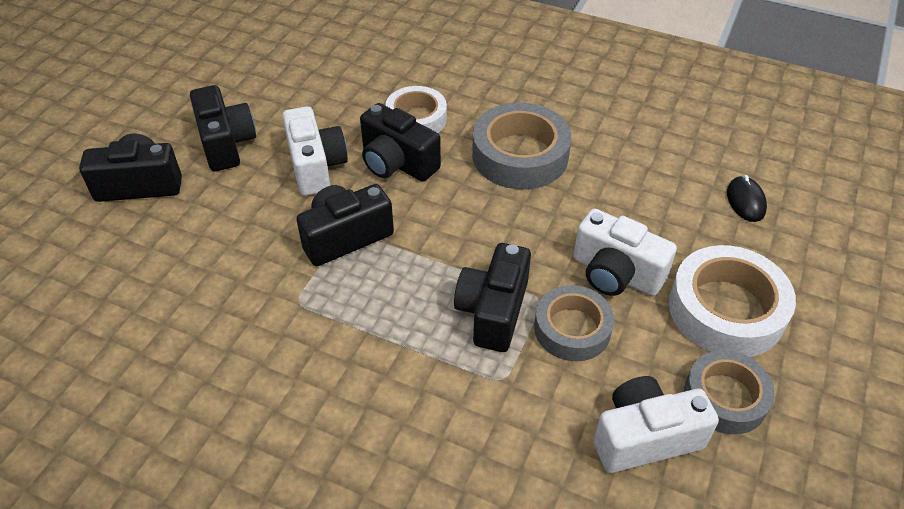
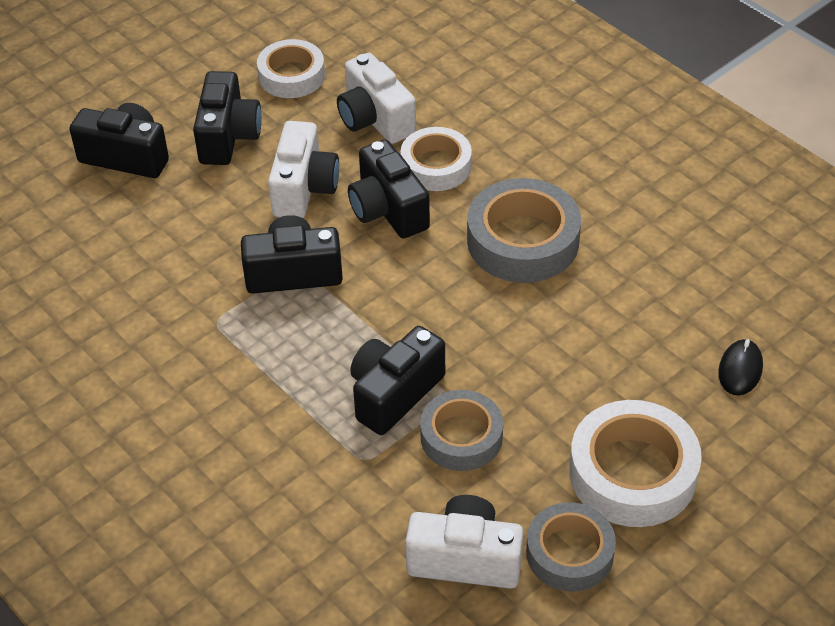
camera: 25 degrees right, 0 degrees up
(257, 83) = (291, 76): none -> white tape
(615, 273) = (542, 398): white camera -> white camera (375, 119)

